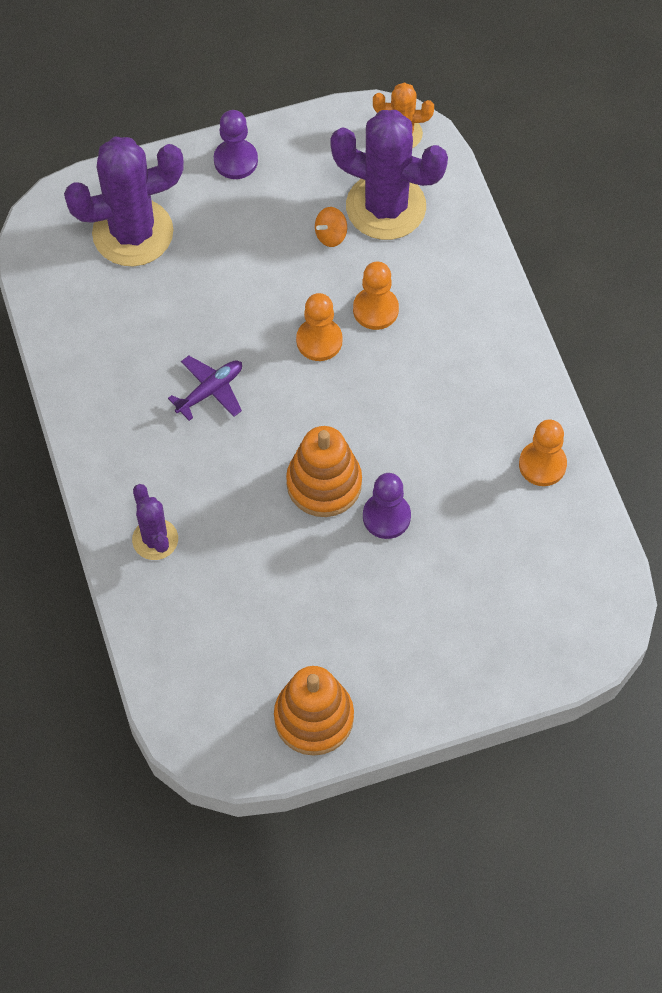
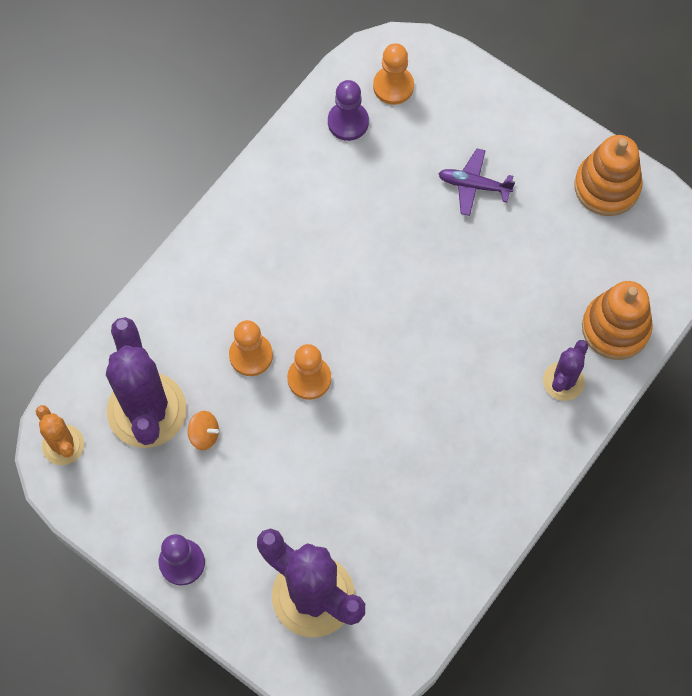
camera: 125 degrees left, 5 degrees up
(210, 391) = (412, 429): purple plane -> purple plane (473, 185)
(324, 483) = (428, 295): orange stacking toy -> orange stacking toy (615, 328)
(386, 516) = (421, 236): purple pawn -> purple pawn (348, 122)
(542, 464) = (301, 160): orange pawn -> orange pawn (393, 86)

